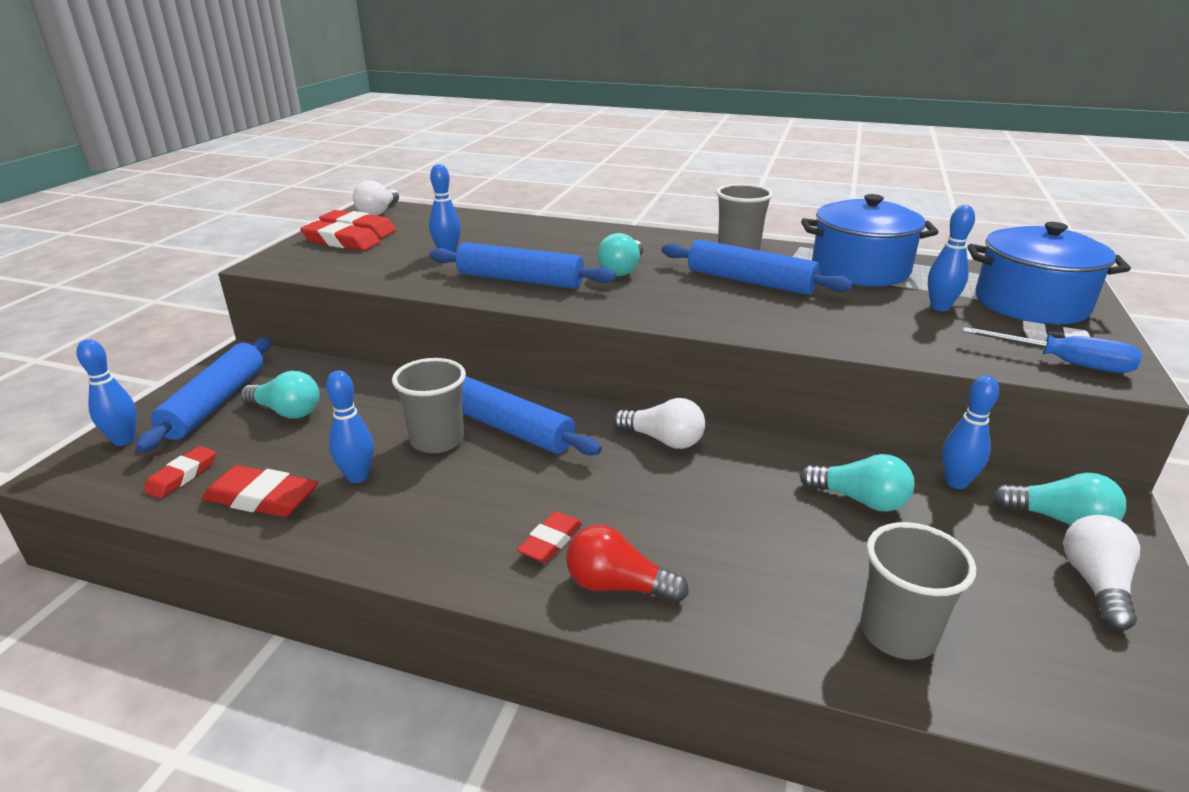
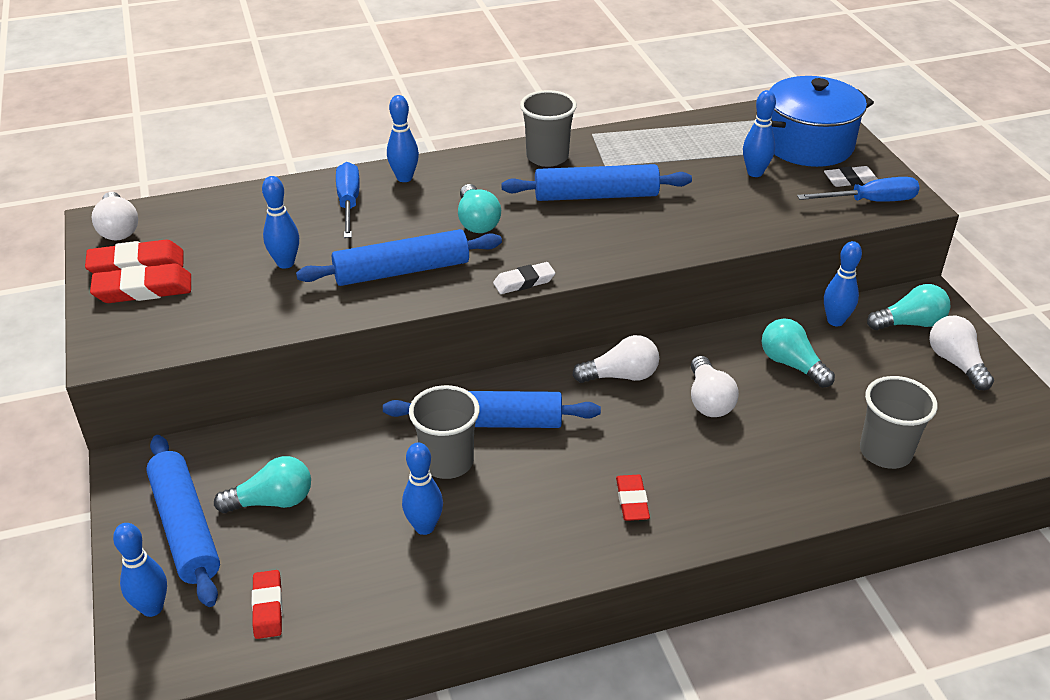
camera: 35 degrees left, 10 degrees up
(262, 498) = (370, 586): red eraser -> none
(541, 236) = (349, 203): none -> blue screwdriver
(603, 234) = (404, 178): none -> blue bowling pin
(606, 314) = (524, 282): none -> white eraser
(617, 586) = (708, 509): red light bulb -> none
(729, 493) = (708, 400): none -> white light bulb
(859, 500) = (791, 364): turquoise light bulb -> turquoise light bulb turned 120 degrees counterclockwise
(860, 269) = (664, 147): blue pot -> none

